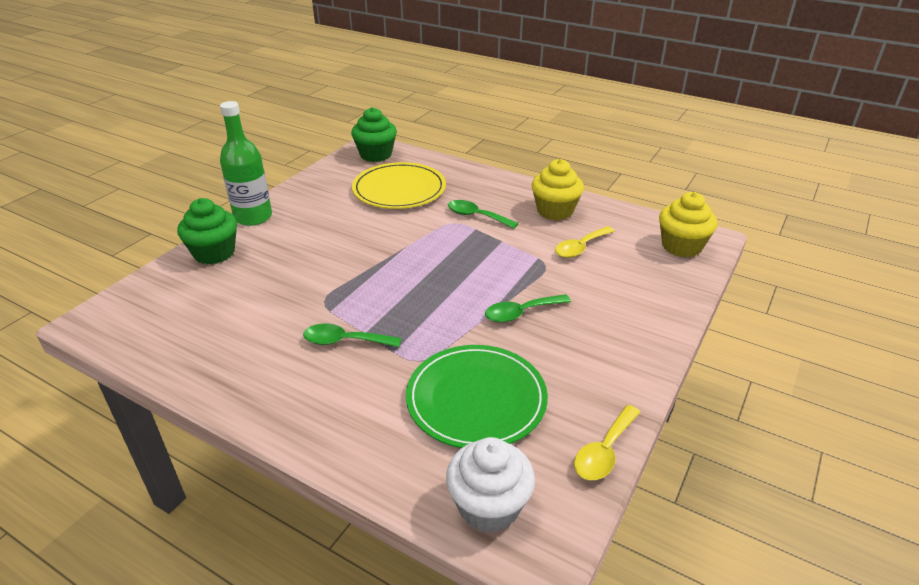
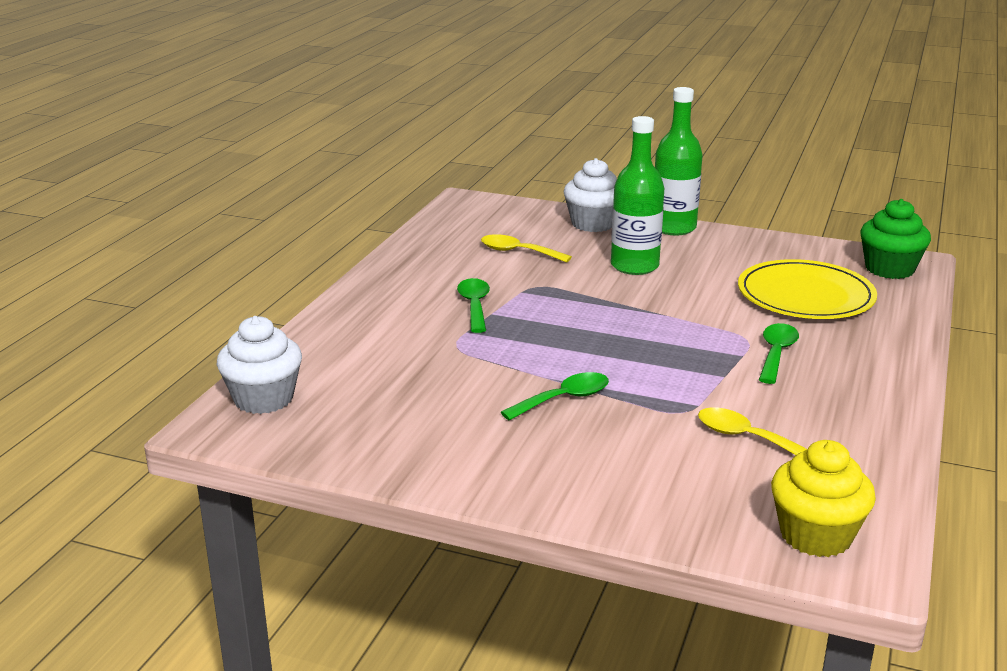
camera: 80 degrees right, 10 degrees down
(214, 253) = (593, 224): green cupcake -> white cupcake
(313, 246) = (634, 266): none -> green bottle
(476, 399) = (403, 382): green plate -> none
(521, 313) = (564, 399): green spoon -> green spoon turned 90 degrees clockwise
(555, 211) = (841, 413): yellow cupcake -> none
(604, 451) = (337, 460): yellow spoon -> yellow spoon (518, 252)

